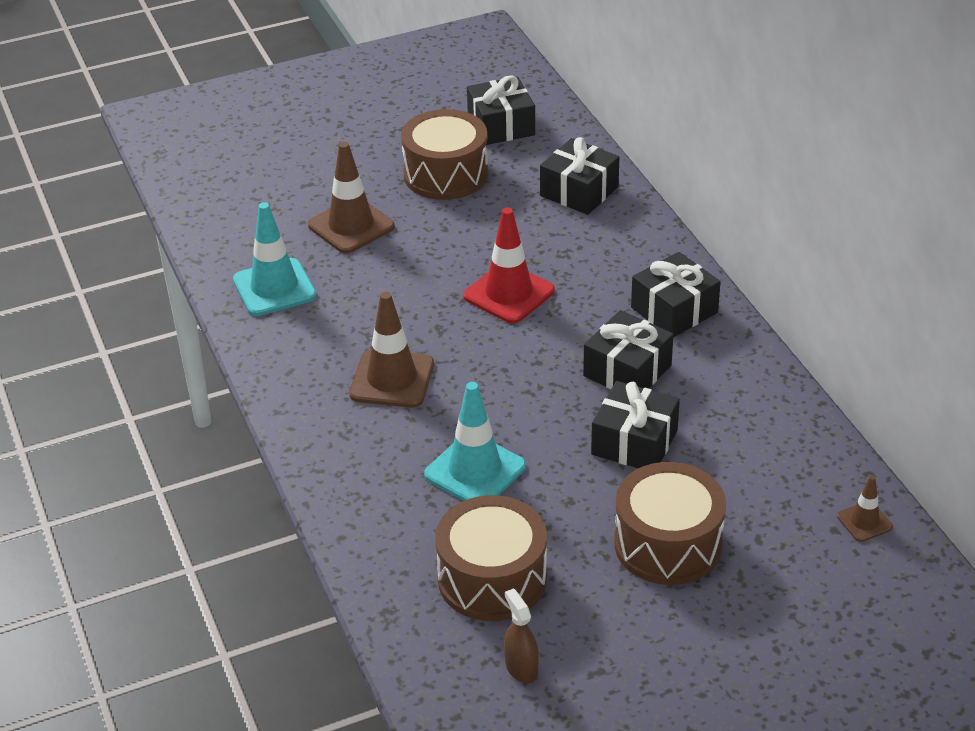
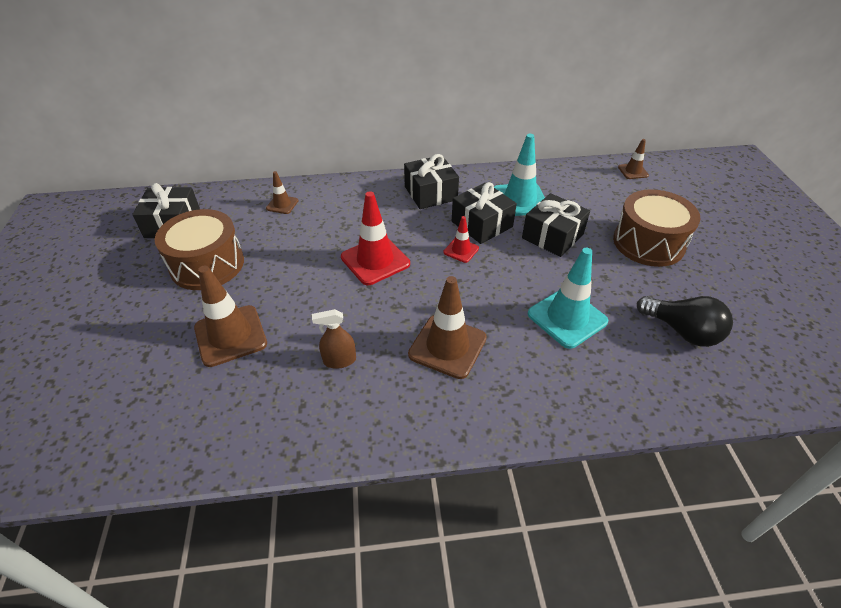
camera: 75 degrees left, 5 degrees up
(274, 288) = (283, 409): turquoise traffic cone -> turquoise traffic cone (519, 200)
(492, 578) = (682, 331): brown drum -> black light bulb
(521, 668) = (770, 334): brown spray bottle -> brown spray bottle (339, 360)
(562, 361) = (461, 250): none -> red traffic cone
(579, 191) = (282, 204): black gift -> brown traffic cone

